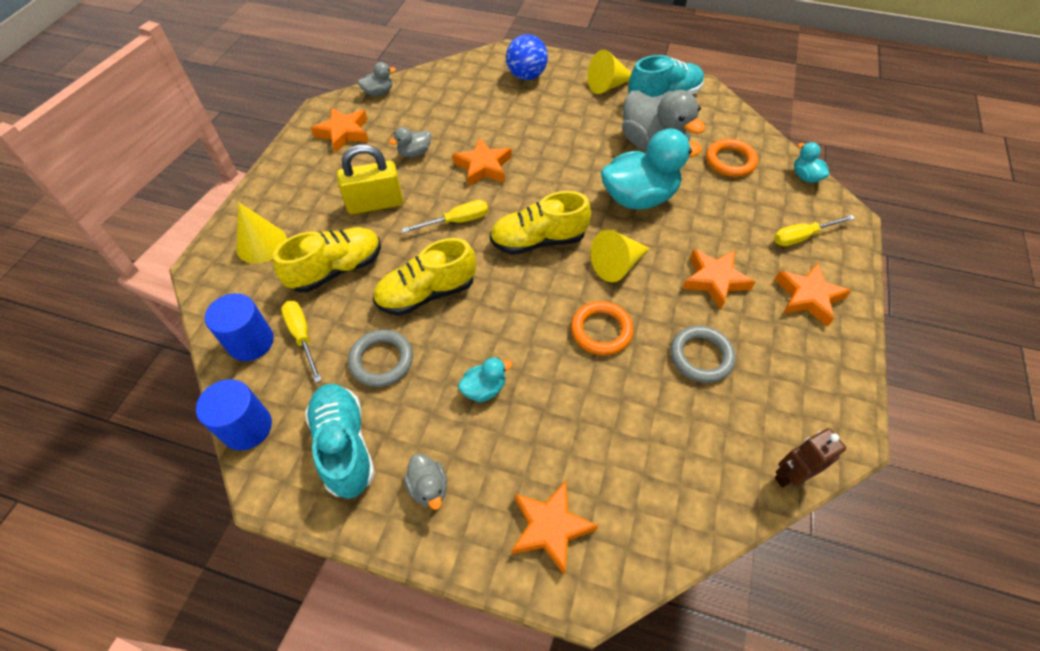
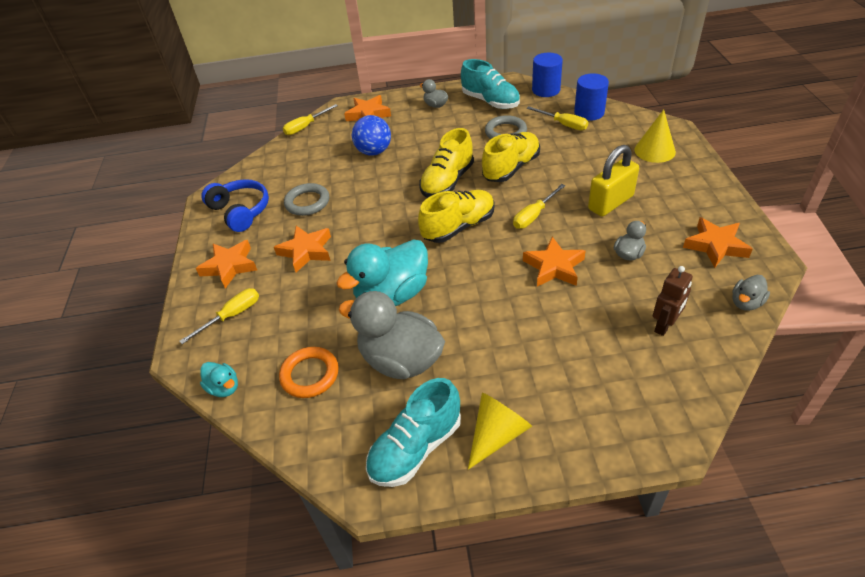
camera: 160 degrees right, 10 degrees down
(336, 269) = (585, 157): yellow shoe -> yellow shoe (447, 181)
(484, 389) = (435, 143): turquoise duck -> none
(526, 76) = (610, 404): blue ball -> blue ball (374, 152)
(601, 330) = (380, 192): orange ring -> none
(617, 265) = (387, 233): yellow cone -> none
(673, 554) = (305, 127): none -> yellow screwdriver
(790, 475) = (246, 170): brown robot -> brown robot (664, 325)
(797, 383) = (240, 211): none -> blue headphones

